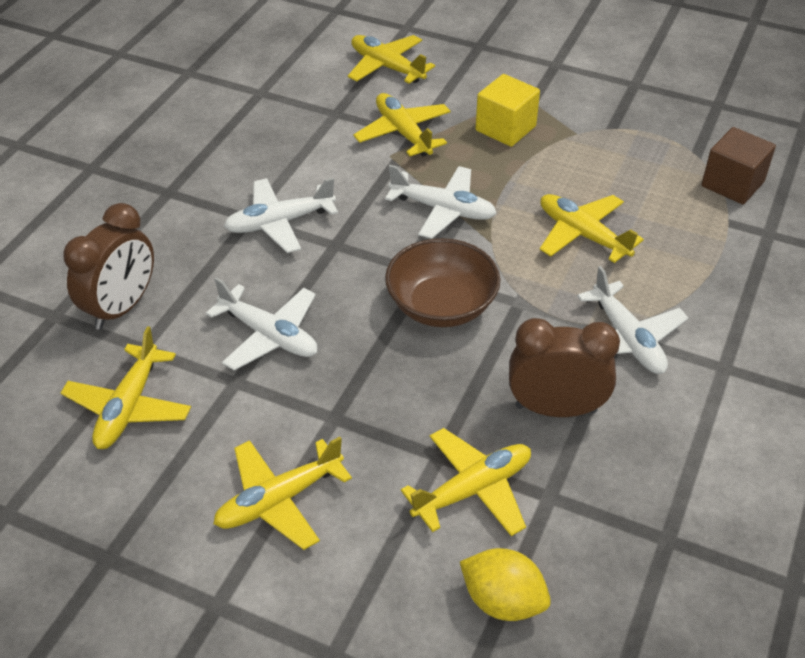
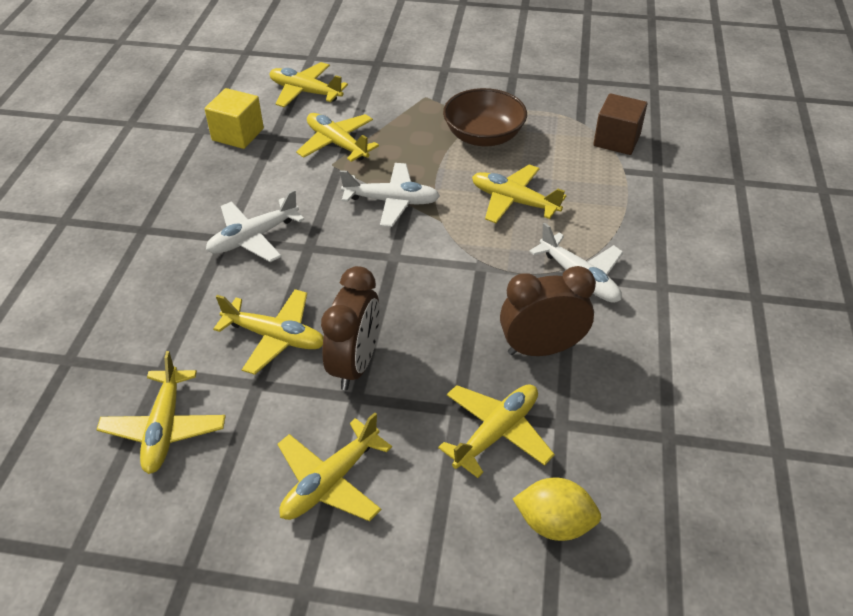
camera: 15 degrees left, 0 degrees up
(122, 308) = (131, 340): brown clock -> brown clock (355, 364)
(269, 335) = (275, 337): white plane -> yellow plane
(441, 305) = (417, 281): brown bowl -> brown bowl (483, 136)
(505, 128) = (421, 126): yellow cube -> yellow cube (238, 134)

